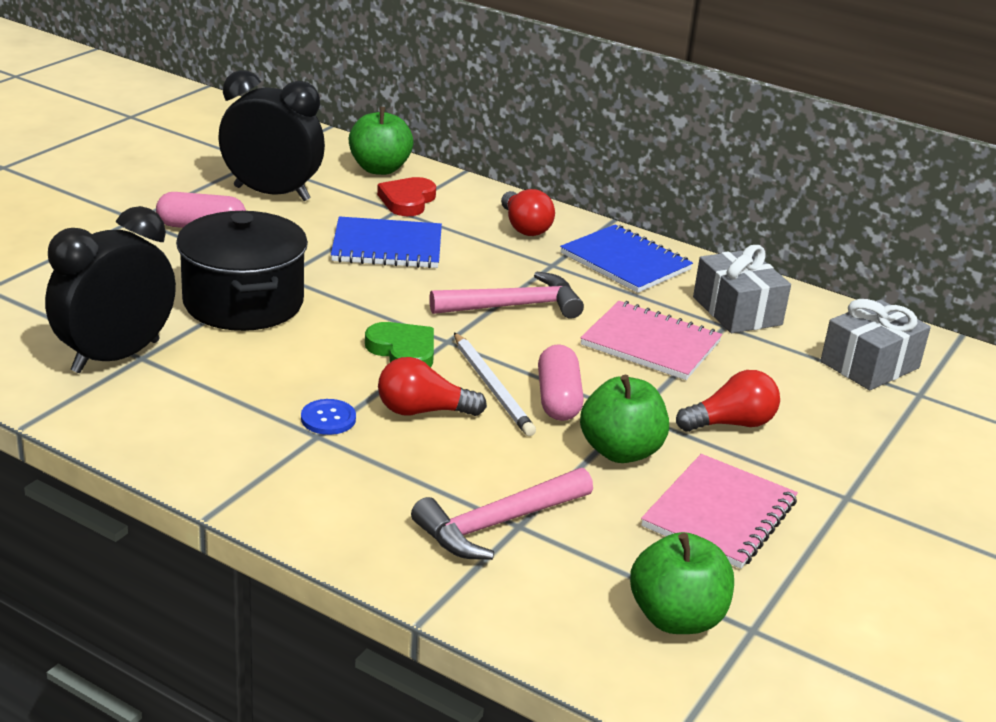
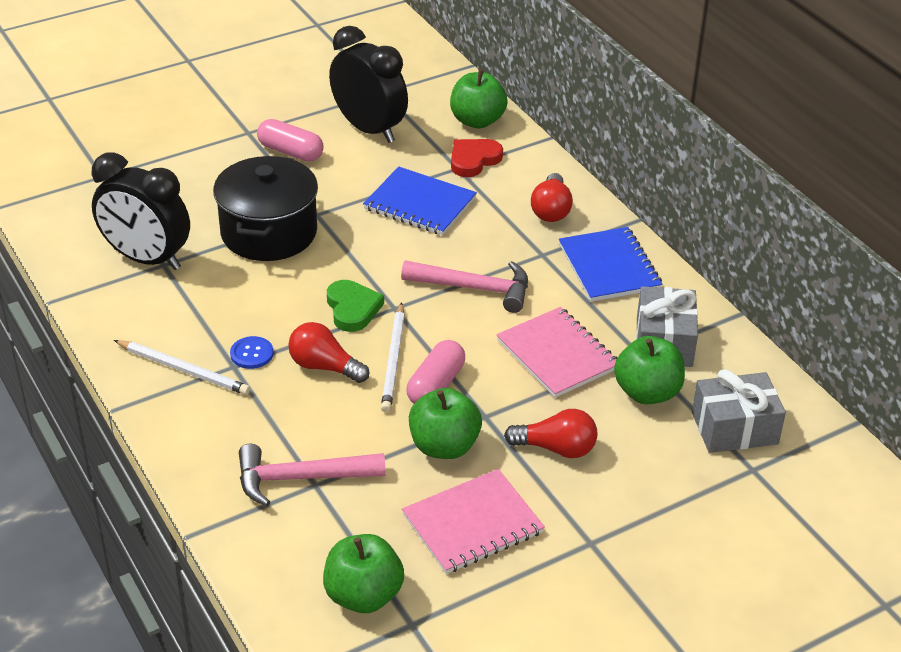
camera: 30 degrees right, 10 degrees up
(116, 356) = (147, 259): black clock -> black clock turned 135 degrees counterclockwise
(260, 454) = (184, 370): none -> white pencil
(764, 355) = (647, 392): none -> green apple

